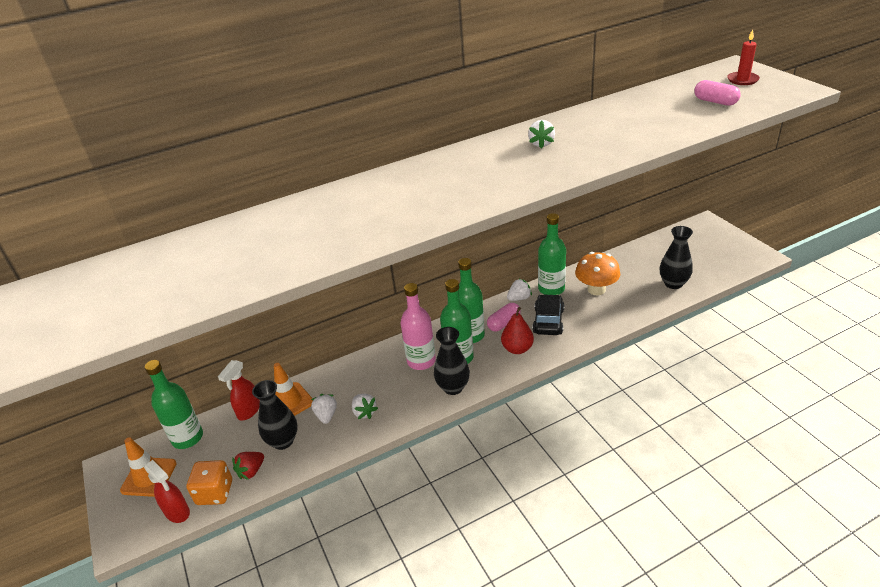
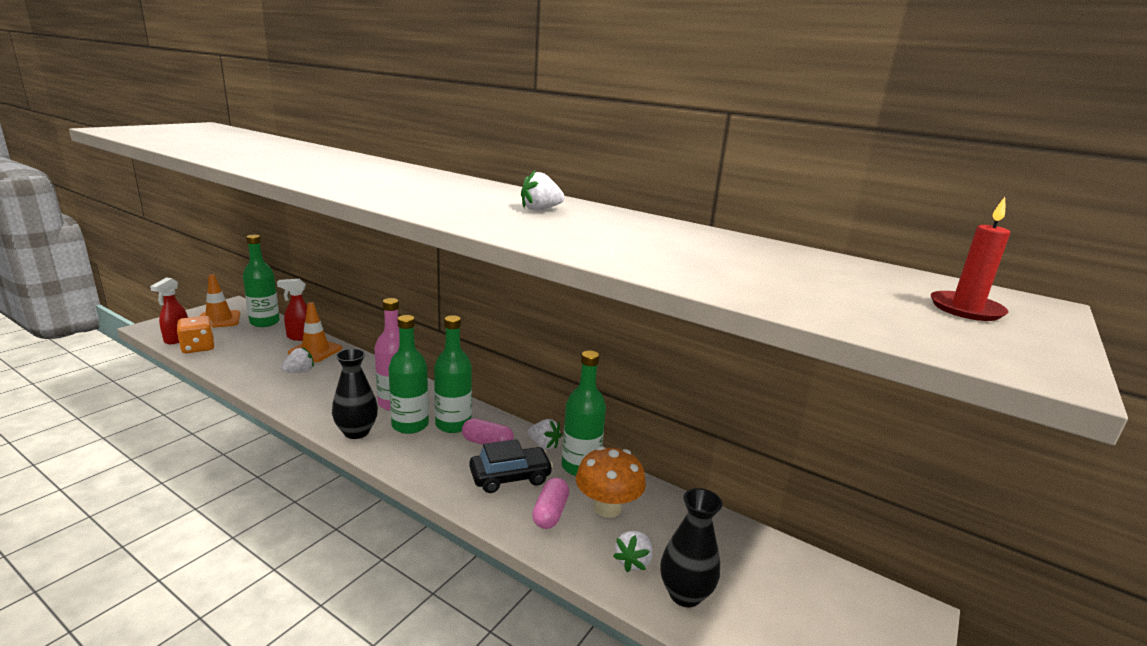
camera: 55 degrees right, 15 degrees down
(251, 471) = (223, 356): red strawberry -> none
(283, 441) = (262, 360): black vase -> none
(364, 412) = (306, 389): white strawberry -> white strawberry (633, 561)
(517, 349) = (442, 463): red pear -> none
(715, 102) = (820, 290): pink capsule -> pink capsule (550, 513)

